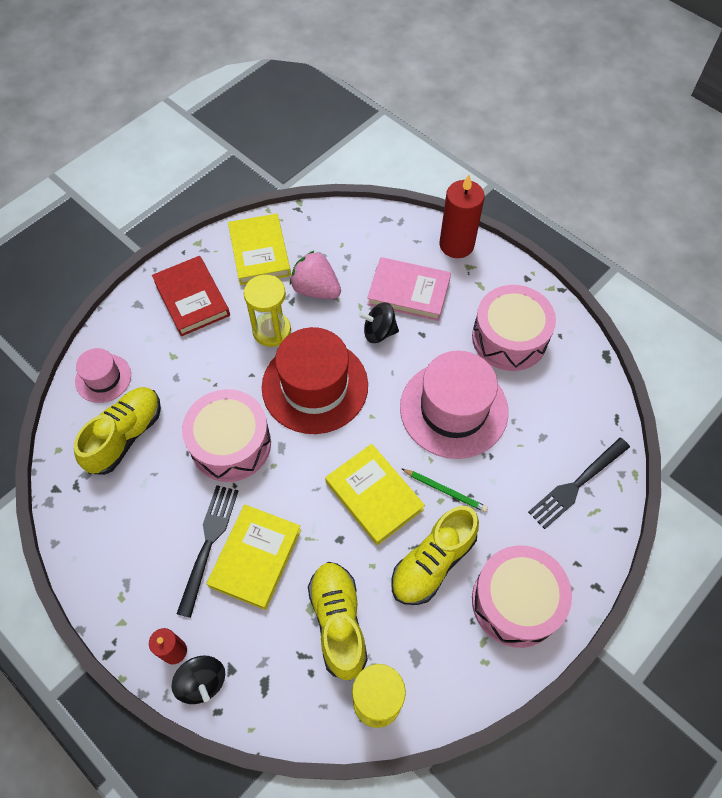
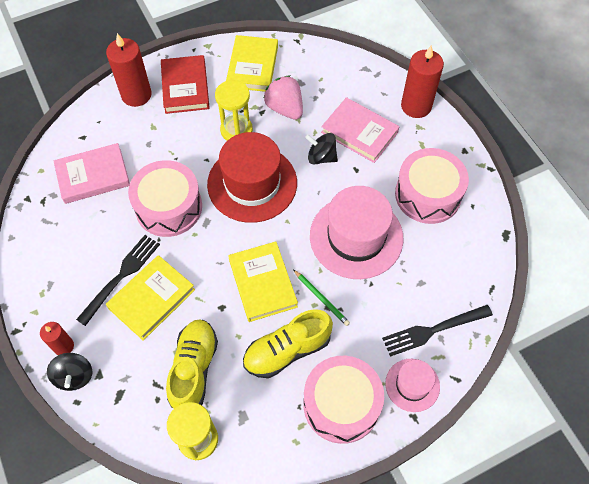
camera: 20 degrees right, 0 degrees up
(103, 378) = (94, 127): pink hat -> pink hat (412, 385)
(125, 436) = (93, 176): yellow shoe -> pink book
(137, 324) = (136, 95): none -> red candle

